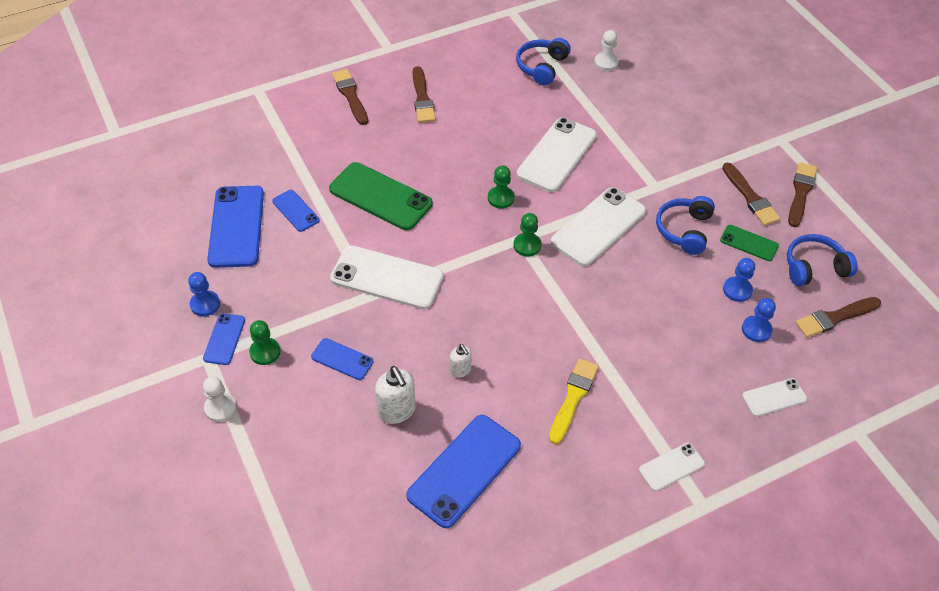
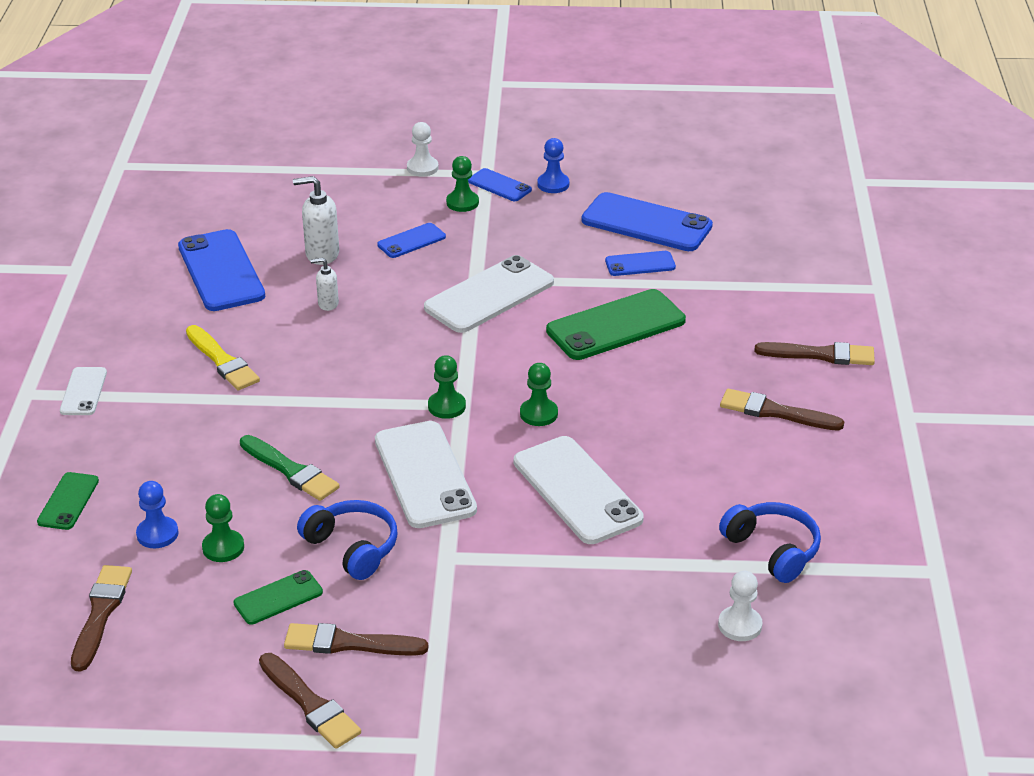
camera: 120 degrees right, 15 degrees down
(648, 294) = (290, 471): none -> green brush
(737, 290) = (223, 547): blue pawn -> green pawn
(774, 397) = (68, 501): white phone -> green phone
(814, 267) = (184, 639): blue headphones -> none

